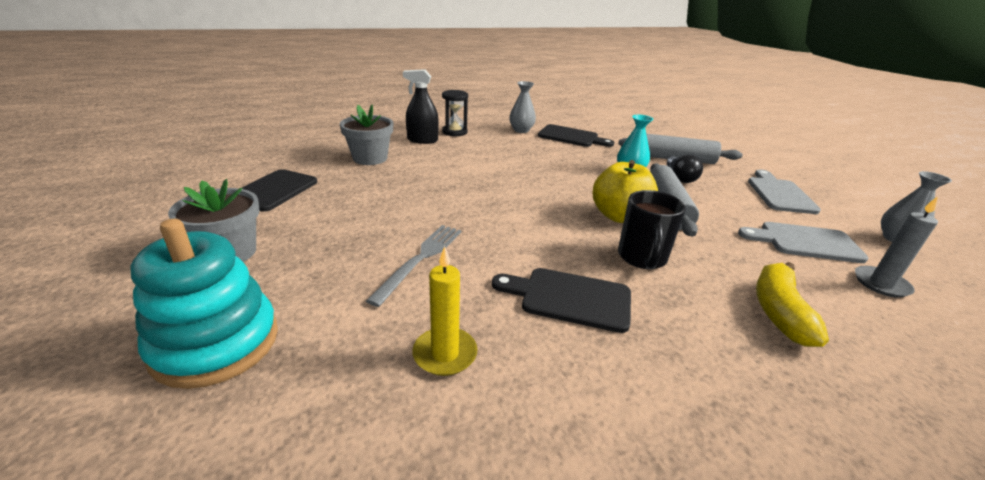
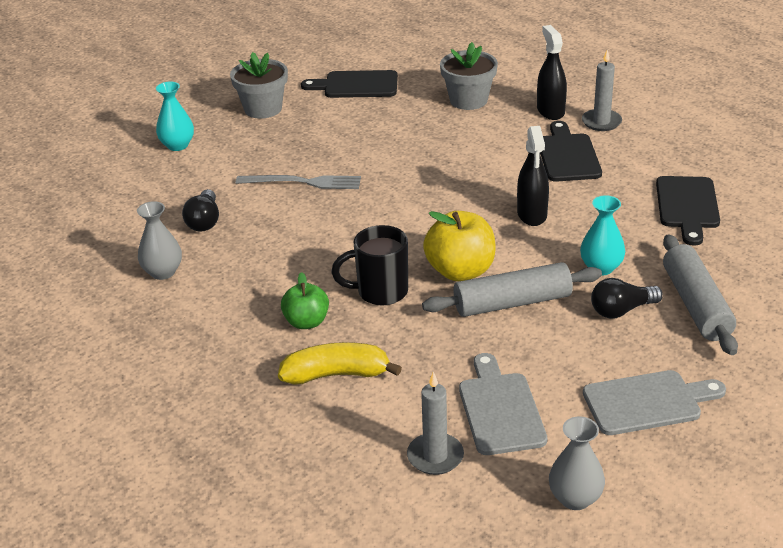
camera: 75 degrees right, 5 degrees up
(216, 343) = (177, 145): turquoise stacking toy -> turquoise vase
(445, 354) = (204, 221): yellow candle -> black light bulb
(454, 132) = (601, 122): black hourglass -> grey candle
(521, 130) = (666, 164): grey vase -> grey vase (163, 272)
(554, 175) = (532, 214): none -> black spray bottle
(569, 298) = (292, 260): black cutting board -> black cutting board (567, 155)
(689, 312) = (306, 322): none -> green apple

